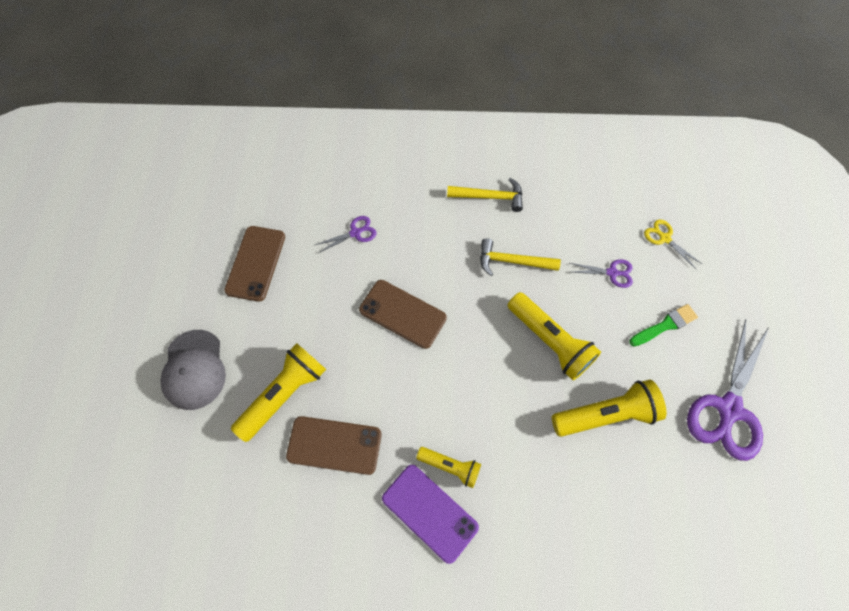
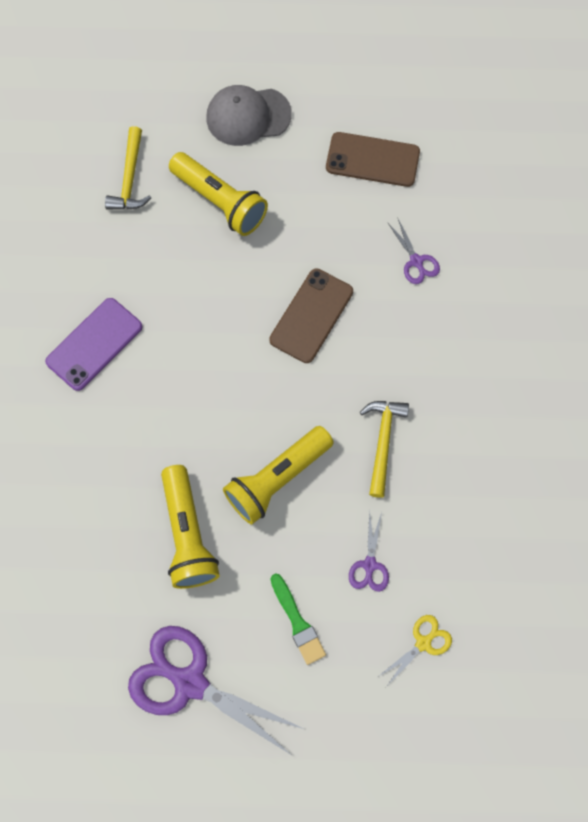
camera: 90 degrees right, 5 degrees up
(334, 445) = (165, 252): brown phone -> none
(450, 467) = (138, 364): yellow flashlight -> none
(490, 197) = (476, 419): yellow hammer -> yellow hammer (130, 179)

